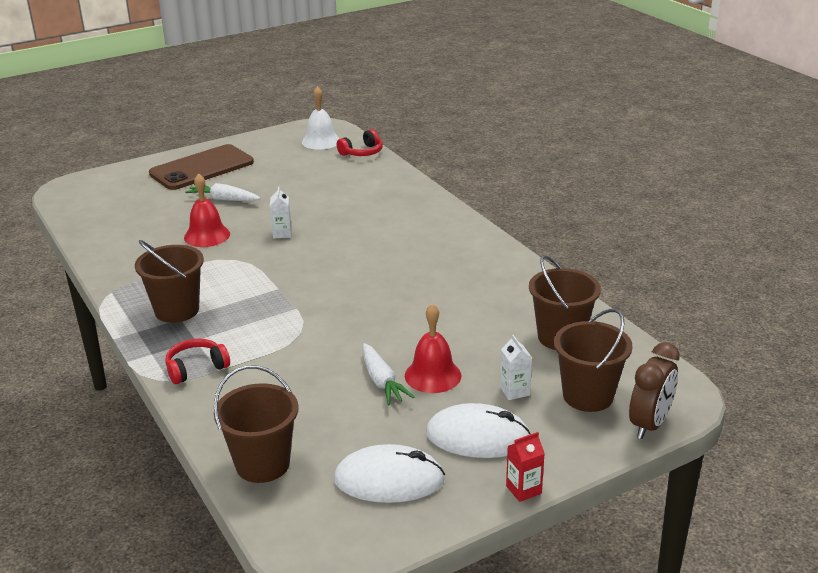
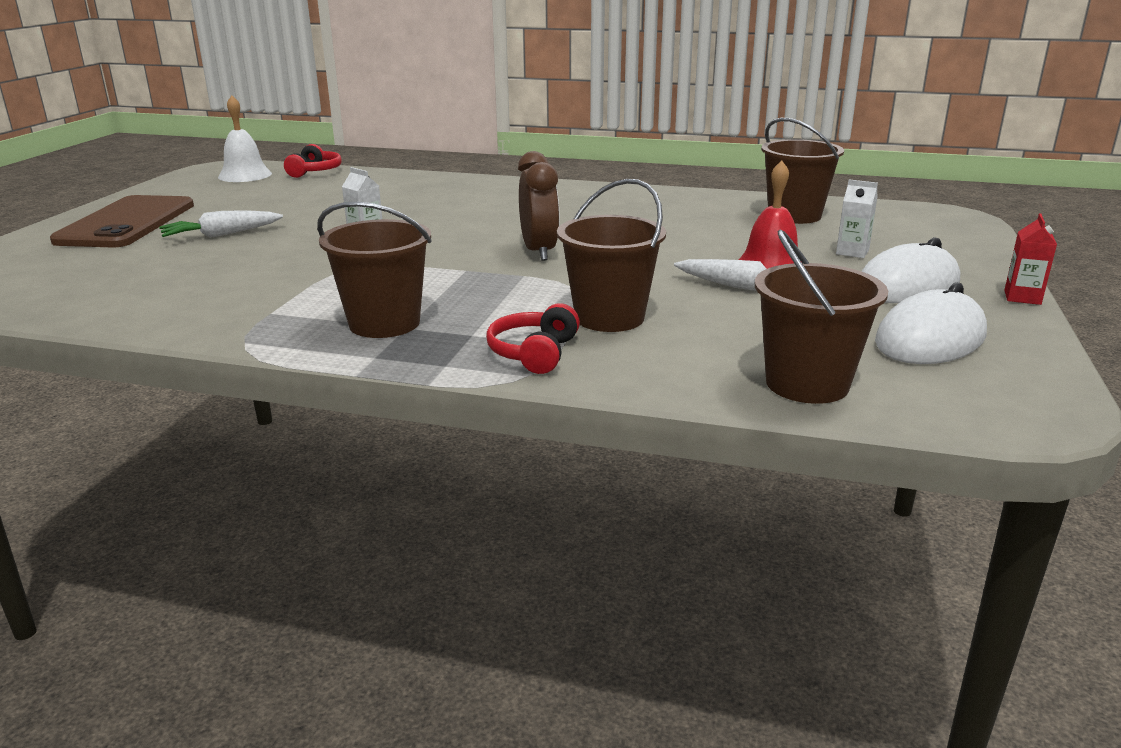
camera: 45 degrees left, 5 degrees down
(207, 235) = (270, 263): red bell -> none
(588, 396) = (902, 236): brown bucket -> brown bucket (609, 317)
(649, 424) = (978, 234): brown clock -> brown clock (539, 251)

